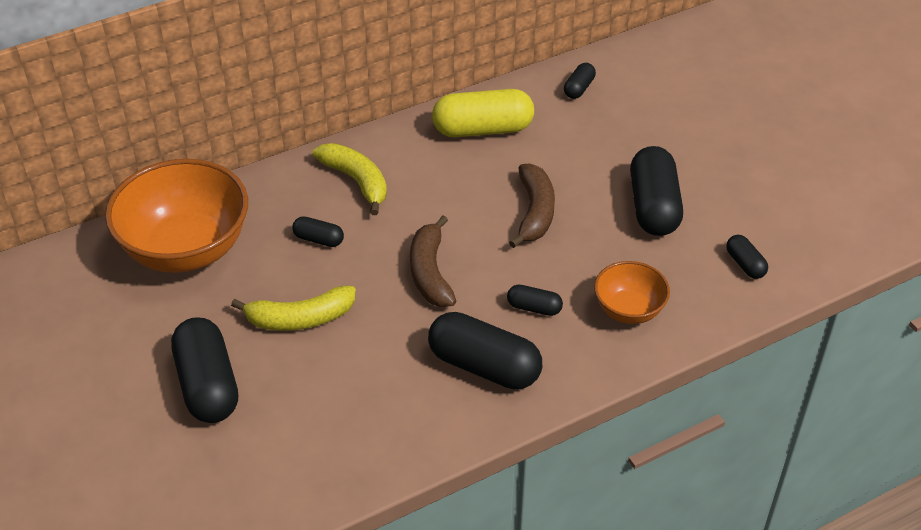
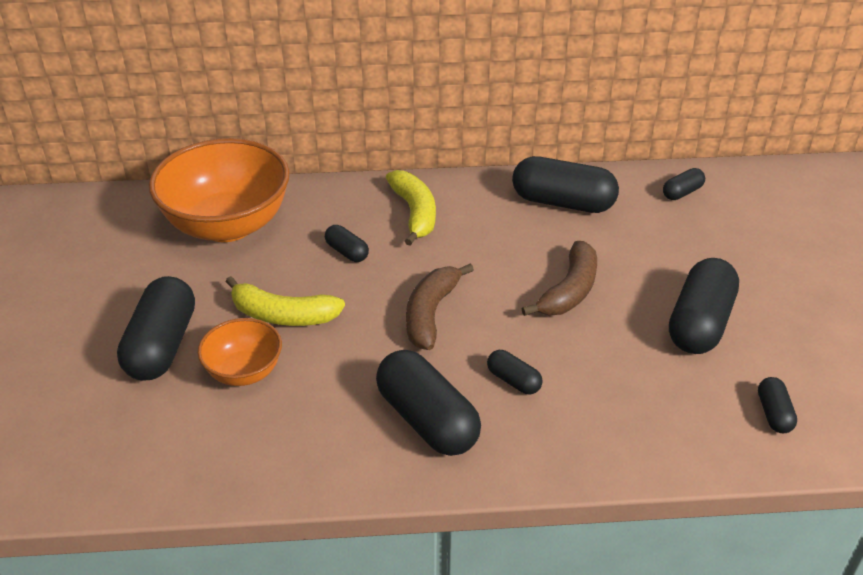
camera: 25 degrees right, 5 degrees down
(483, 129) = (563, 202): yellow capsule -> black capsule
(628, 310) = (613, 417): orange bowl -> orange bowl (244, 372)

